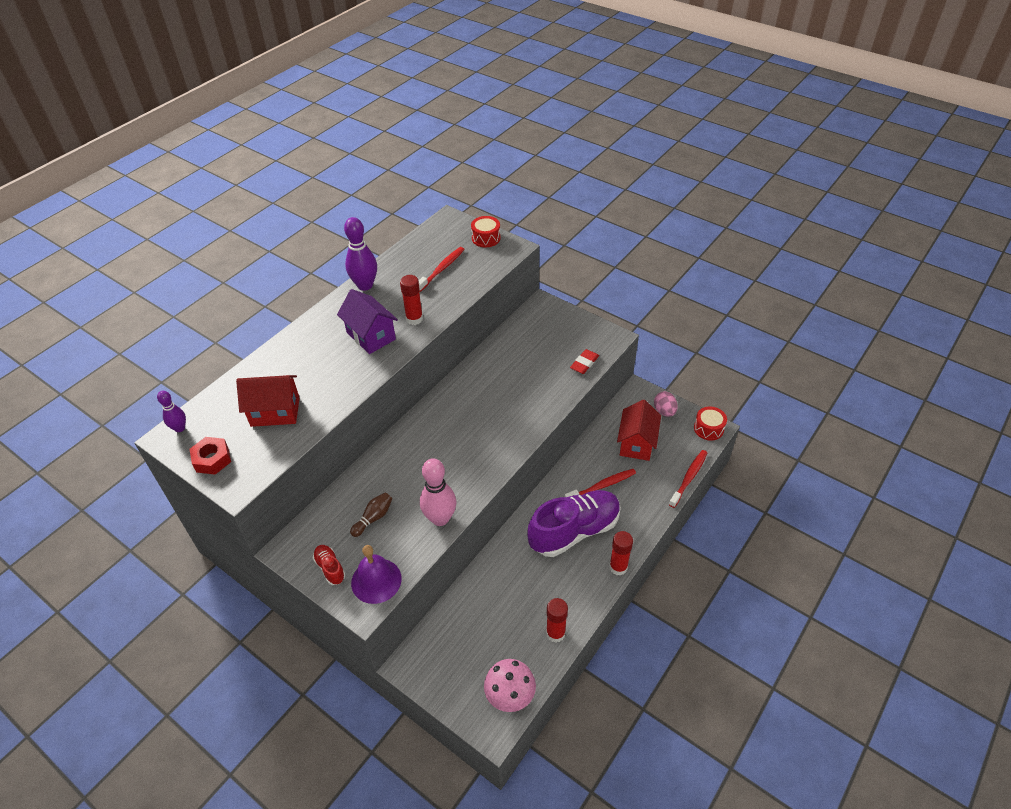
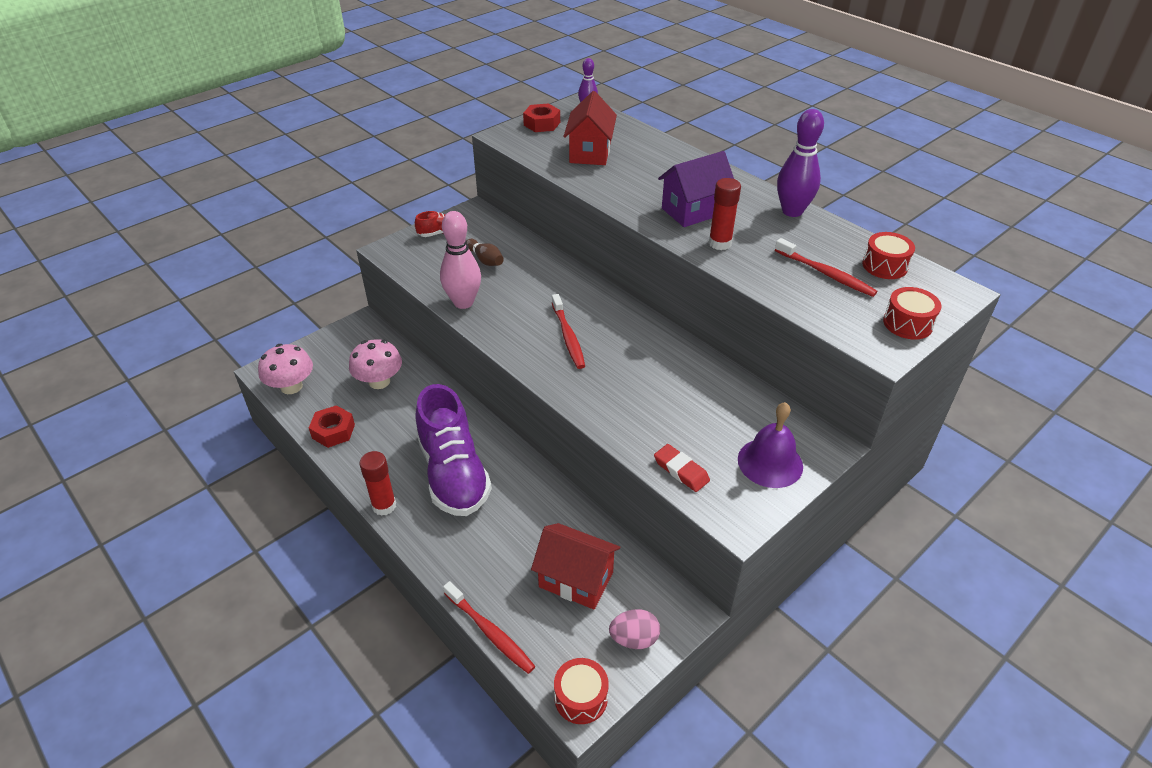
camera: 100 degrees right, 5 degrees down
(376, 580) = (412, 258): purple bell -> purple bell (770, 462)
(427, 245) = (884, 266): none -> red drum
(487, 618) = (379, 381): none -> pink mushroom
(555, 633) = (333, 431): red glue stick -> red nut
(602, 486) = (512, 518): red toothbrush -> red toothbrush (568, 337)

